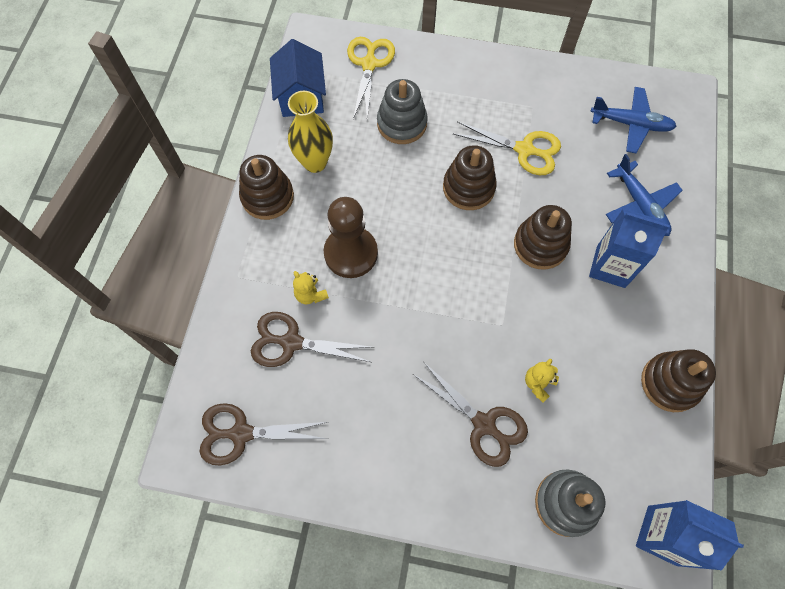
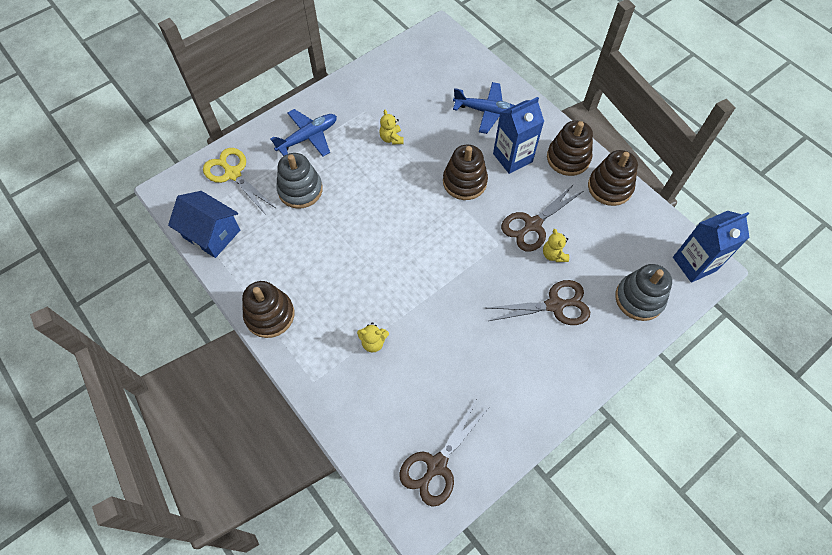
camera: 50 degrees left, 5 degrees down
(291, 342) = (397, 381): brown scissors -> brown scissors (532, 225)
(315, 162) = (274, 264): yellow vase -> none
(351, 253) = (366, 294): brown pawn -> none
(468, 188) = (387, 189): brown stacking toy -> brown stacking toy (568, 158)
(524, 150) = (391, 138): yellow scissors -> yellow teddy bear
(631, 124) = (430, 73): blue plane -> blue plane (308, 137)

